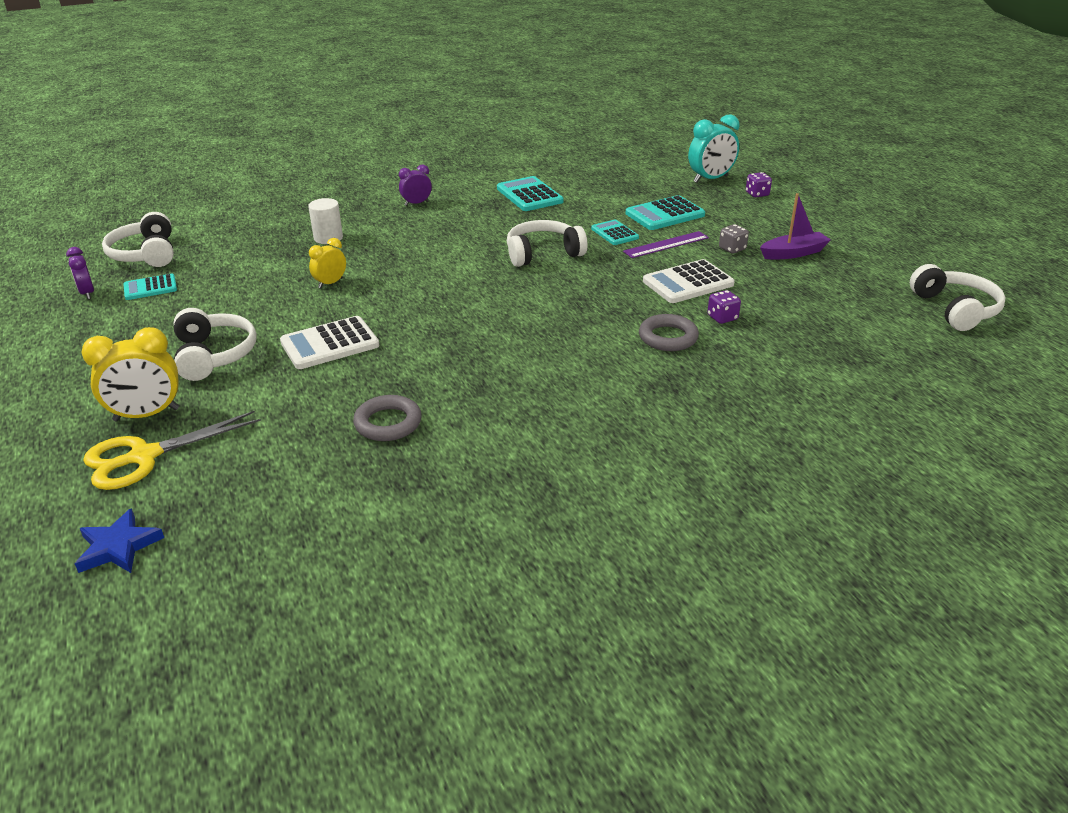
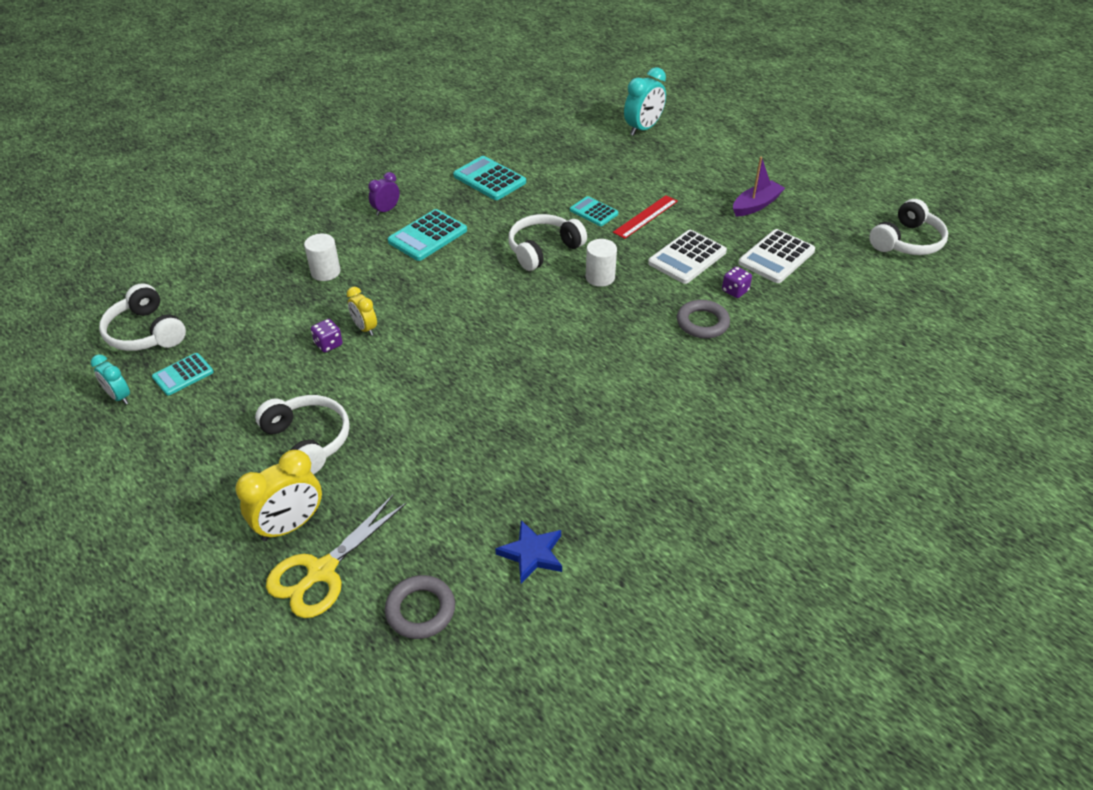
camera: 20 degrees left, 10 degrees up
(87, 293) = (119, 397): purple clock -> turquoise clock
(118, 547) = (367, 671): blue star -> blue star (532, 554)
(330, 283) = (365, 328): yellow clock -> yellow clock turned 60 degrees counterclockwise
(330, 344) = (411, 400): white calculator -> white calculator (776, 257)
(388, 423) = (520, 475): grey ring -> grey ring (420, 610)
(584, 283) = (600, 277): none -> white cylinder
(665, 214) = (625, 180): turquoise calculator -> turquoise calculator (427, 236)
(666, 244) = (645, 216): purple ruler -> red ruler
(732, 249) = (703, 210): grey dice -> none
(757, 194) = (692, 140): purple dice -> purple dice (328, 344)
(955, 309) = (906, 241): white headphones -> white headphones turned 75 degrees clockwise

